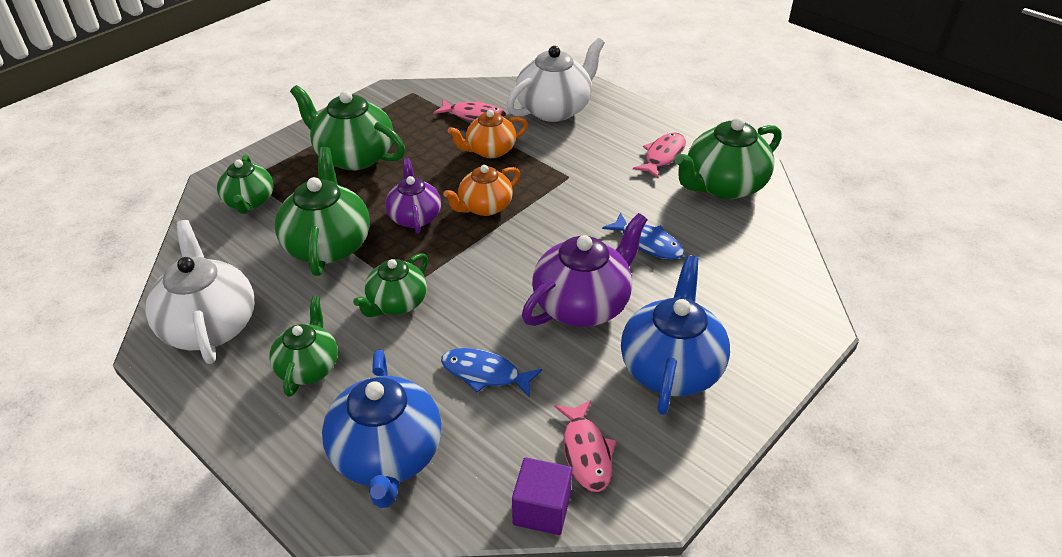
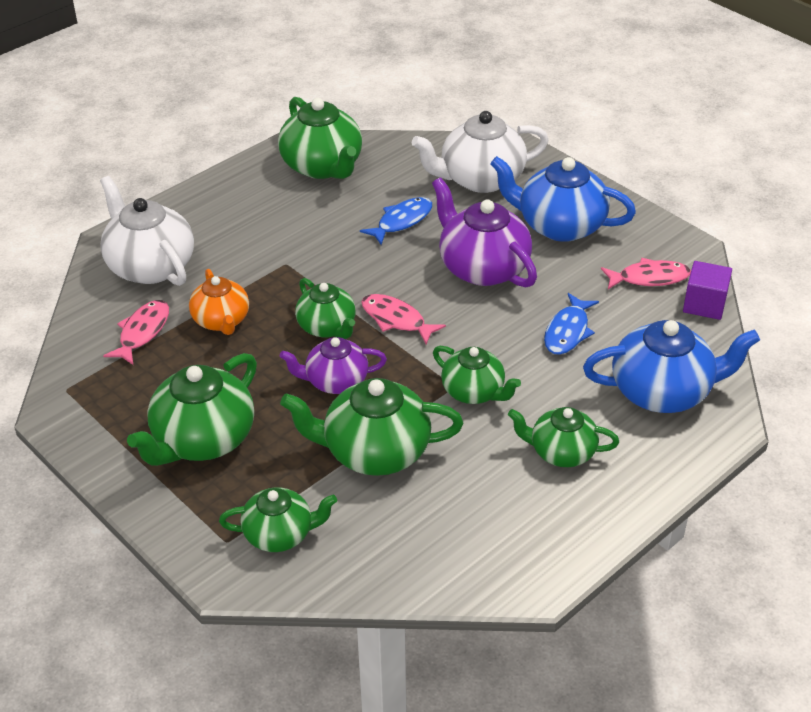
camera: 85 degrees left, 0 degrees up
(209, 325) = (501, 540): white teapot -> white teapot (480, 179)
(484, 207) = (327, 327): orange teapot -> green teapot
(663, 156) = (264, 197): pink fish -> pink fish (396, 320)

